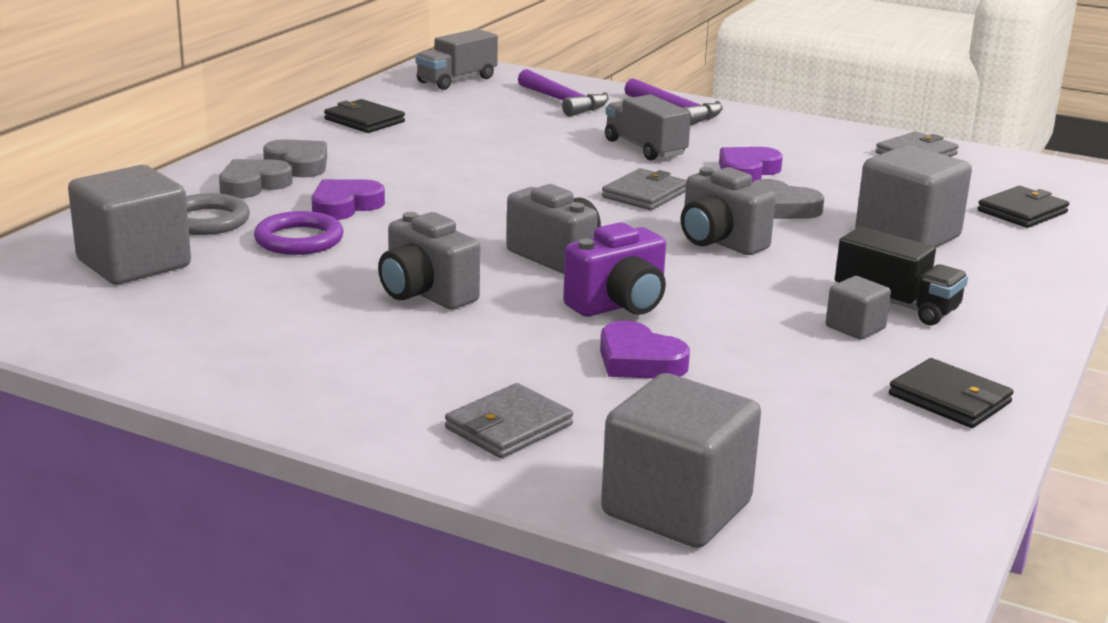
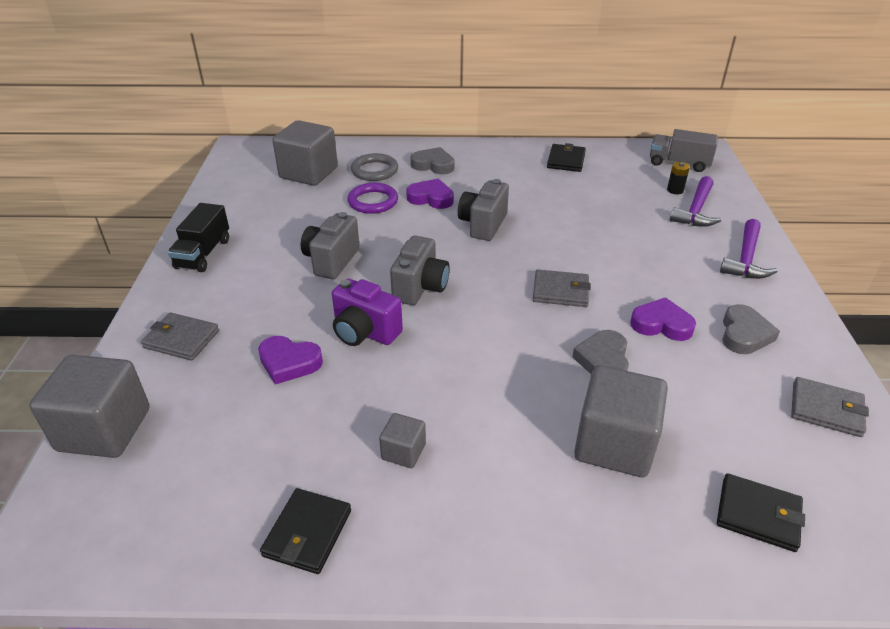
camera: 65 degrees right, 15 degrees up
(298, 164) = (475, 166): grey heart -> grey heart (744, 334)
(511, 98) = (675, 190): none -> black battery
(639, 361) = (289, 363): purple heart -> purple heart turned 90 degrees counterclockwise
(645, 148) = (650, 267): grey truck -> none
(719, 242) = (505, 347): grey camera -> grey camera (483, 225)
(896, 304) = (463, 466): black truck -> black truck (203, 254)

